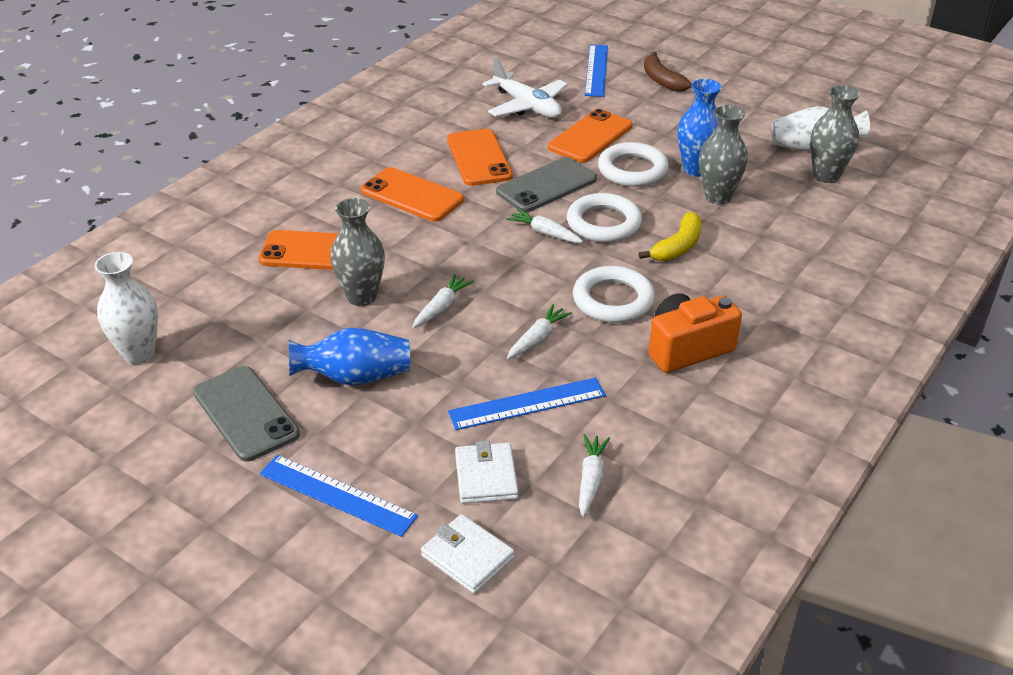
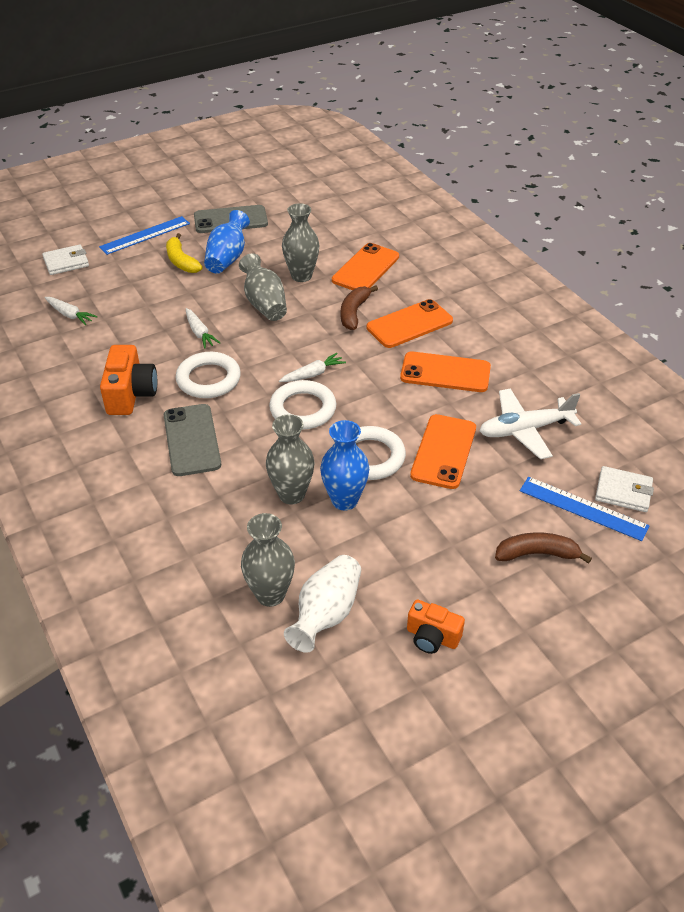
camera: 115 degrees right, 5 degrees up
(139, 354) = (310, 196): white vase -> none
(415, 236) = (354, 313): none -> brown banana
(442, 307) = (264, 304): white carrot -> grey vase
(486, 476) = (109, 281): white wallet -> white wallet (623, 492)
(527, 404) = (147, 311): blue ruler -> none
(546, 185) = (378, 396): grey phone -> grey phone (192, 440)
(590, 137) = (443, 451): orange phone -> orange phone turned 45 degrees clockwise
(677, 246) = (242, 438): yellow banana -> yellow banana (181, 261)
(780, 104) = (432, 637): none -> orange camera

